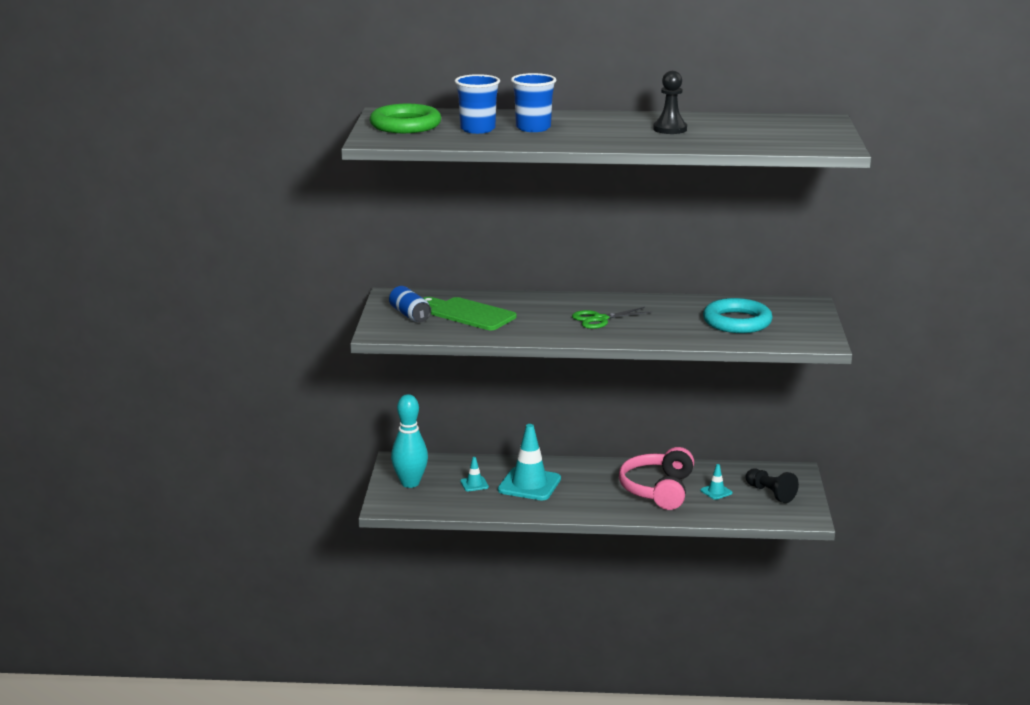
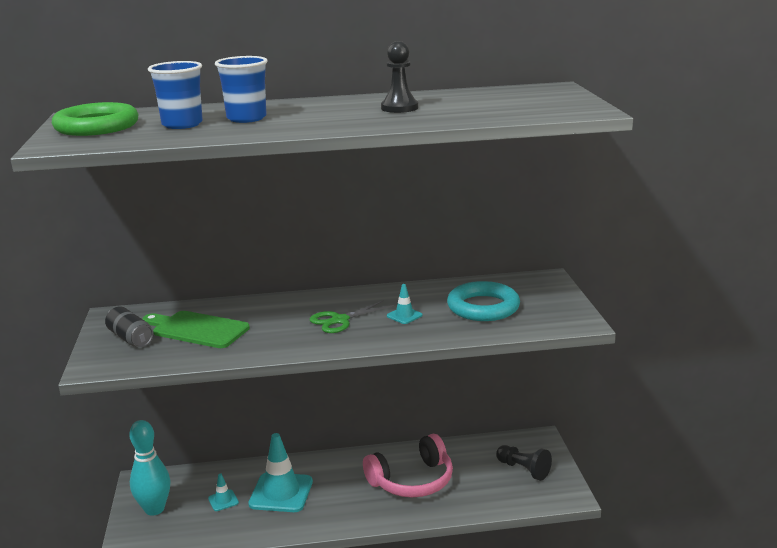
camera: 10 degrees left, 0 degrees up
(410, 315) = (130, 338): blue can -> black can
(657, 490) = (412, 481): pink headphones -> pink headphones turned 120 degrees counterclockwise
(716, 492) = (470, 475): turquoise traffic cone -> turquoise traffic cone (404, 316)

